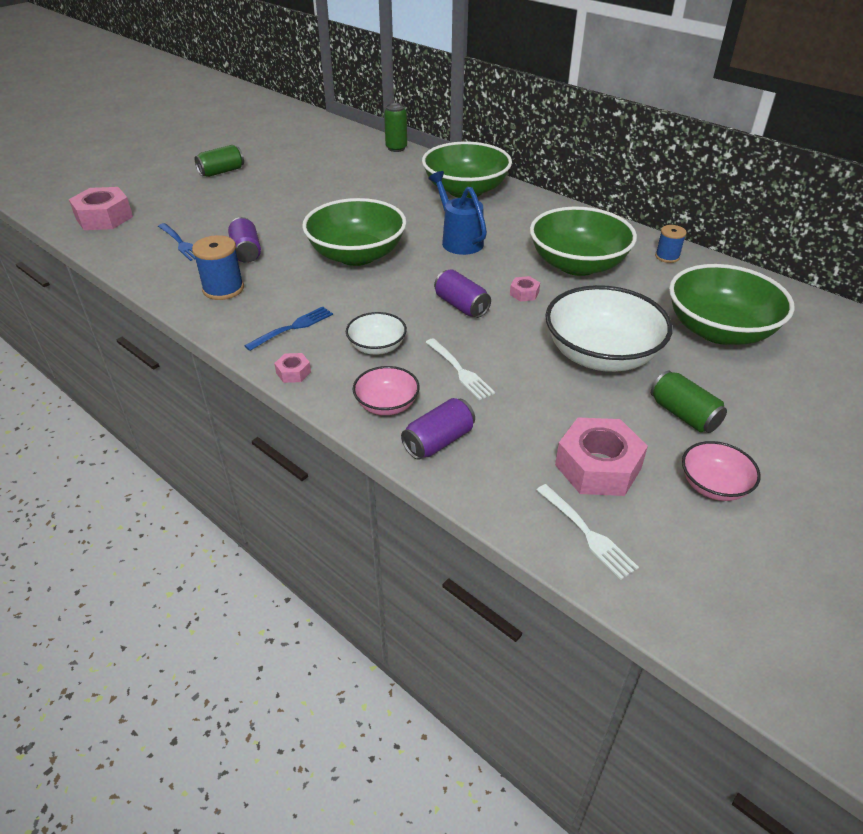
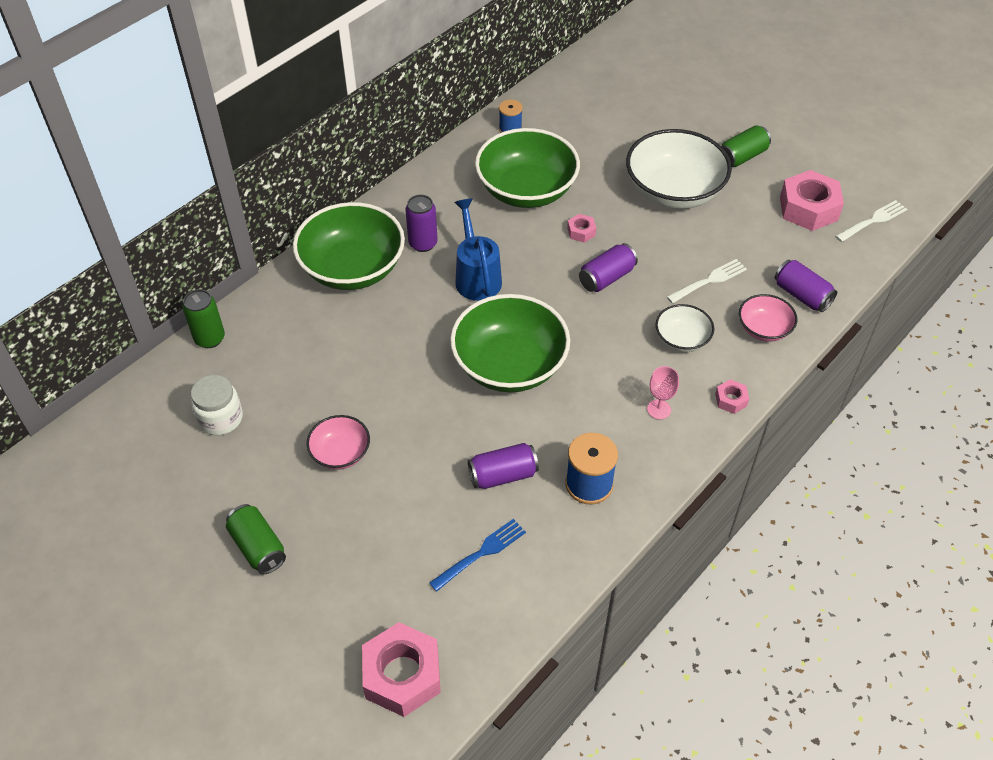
camera: 90 degrees left, 10 degrees up
(292, 328) = (659, 409): blue fork -> pink goblet
(326, 155) = (221, 418): none -> white jar
(459, 240) = (476, 277): blue watering can -> blue watering can turned 105 degrees clockwise
(497, 217) = (423, 243): none -> purple can
(713, 485) = (813, 155): pink bowl -> pink bowl (340, 453)
(719, 330) = (629, 119): green bowl -> none

